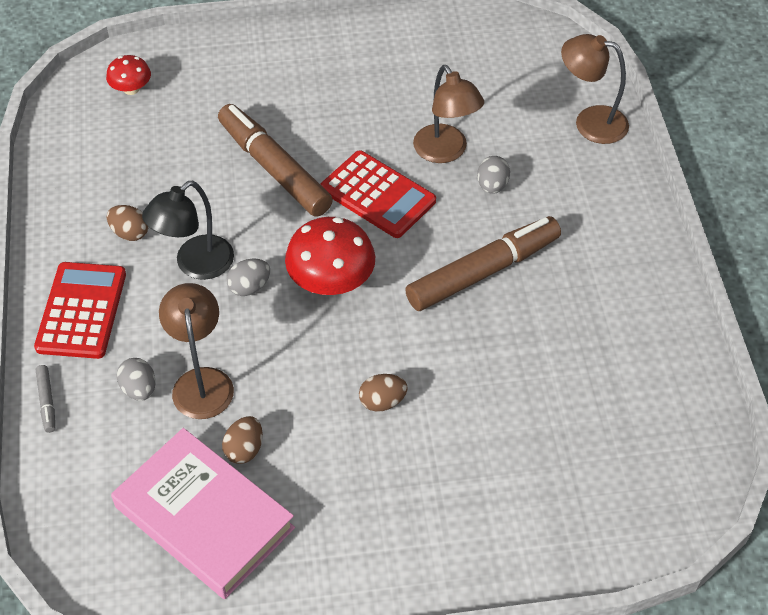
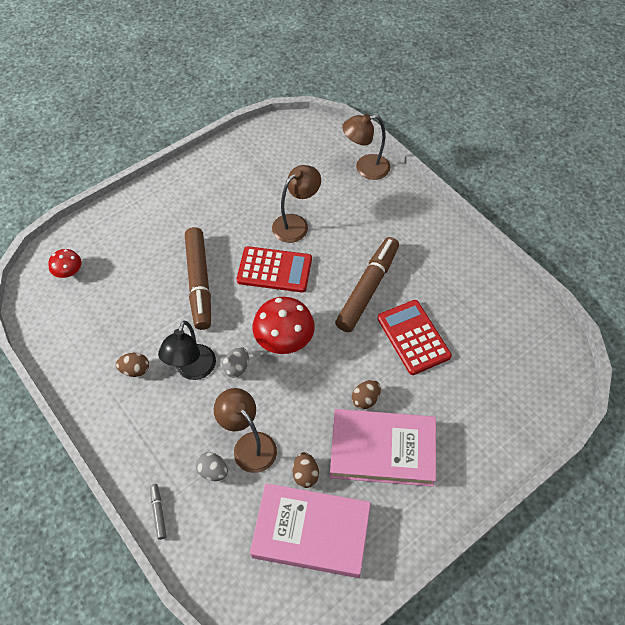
camera: 30 degrees left, 5 degrees up
(47, 402) = (158, 512): grey marker -> grey marker turned 150 degrees counterclockwise
(81, 311) = (139, 439): red calculator -> red calculator (413, 337)
(274, 168) = (199, 282): brown marker -> brown marker turned 120 degrees counterclockwise
(360, 471) = (382, 450): none -> pink book
(445, 152) = (296, 224): brown lamp -> brown lamp turned 75 degrees counterclockwise
(492, 186) = (337, 233): grey egg -> none

